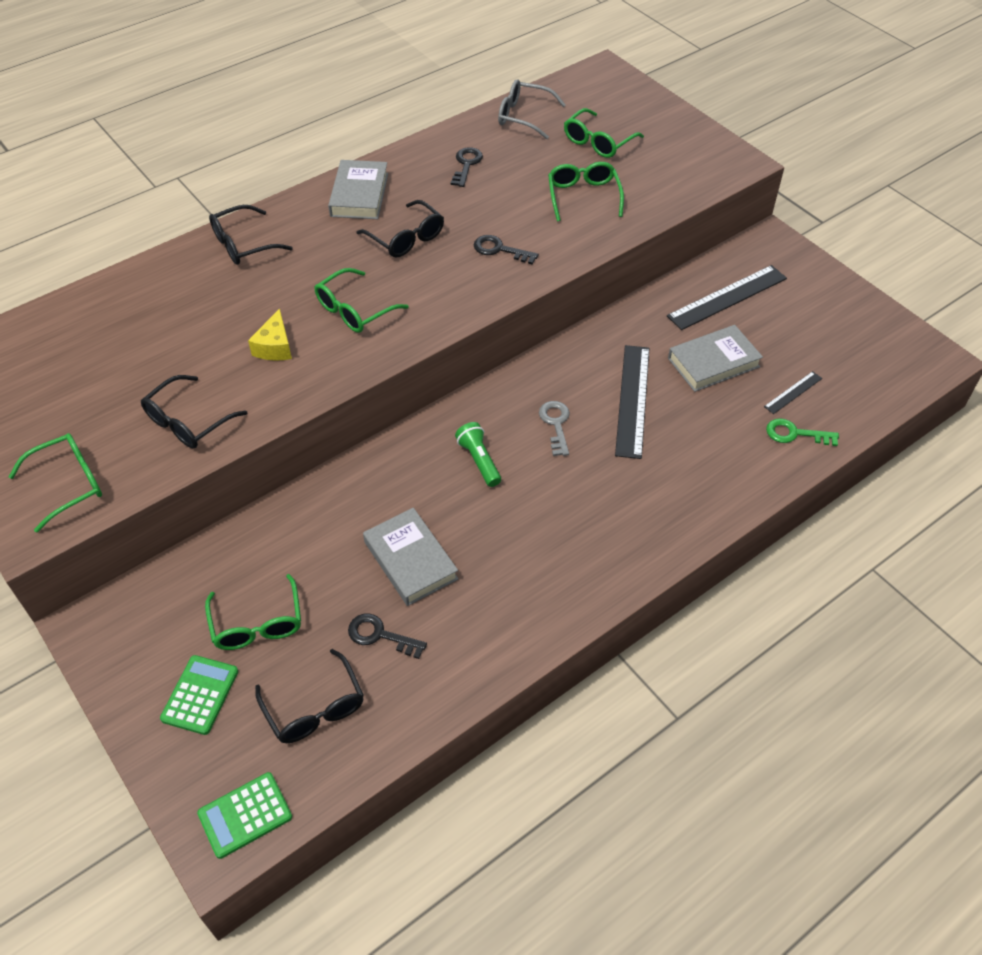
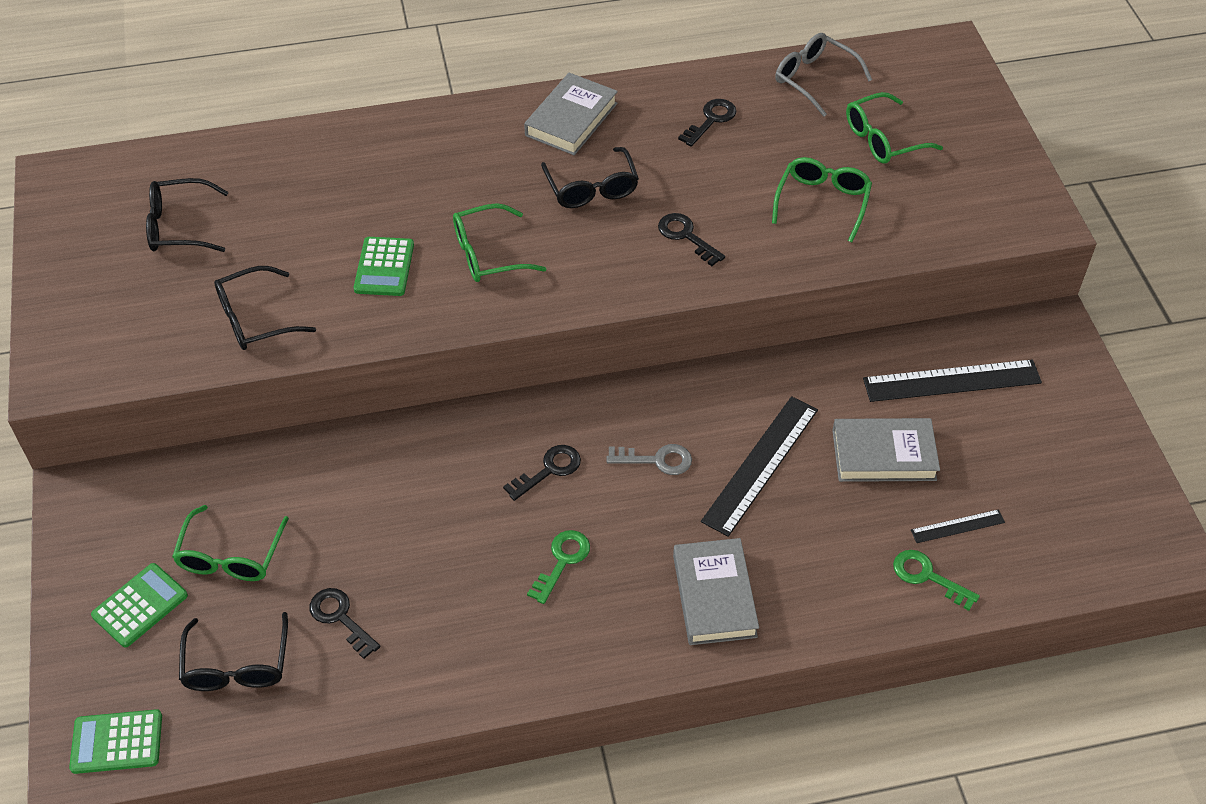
camera: 25 degrees right, 0 degrees up
(69, 484) = (112, 343): green glasses -> none
(243, 244) = (416, 139): black glasses -> black glasses (179, 226)
(275, 347) = (384, 267): yellow cheese -> green calculator
(410, 560) = (415, 551): grey book -> grey book (714, 596)
(479, 461) = (549, 470): green flashlight -> black key
(530, 523) = (562, 561): none -> green key
(555, 424) = (657, 460): grey key -> grey key turned 75 degrees clockwise

